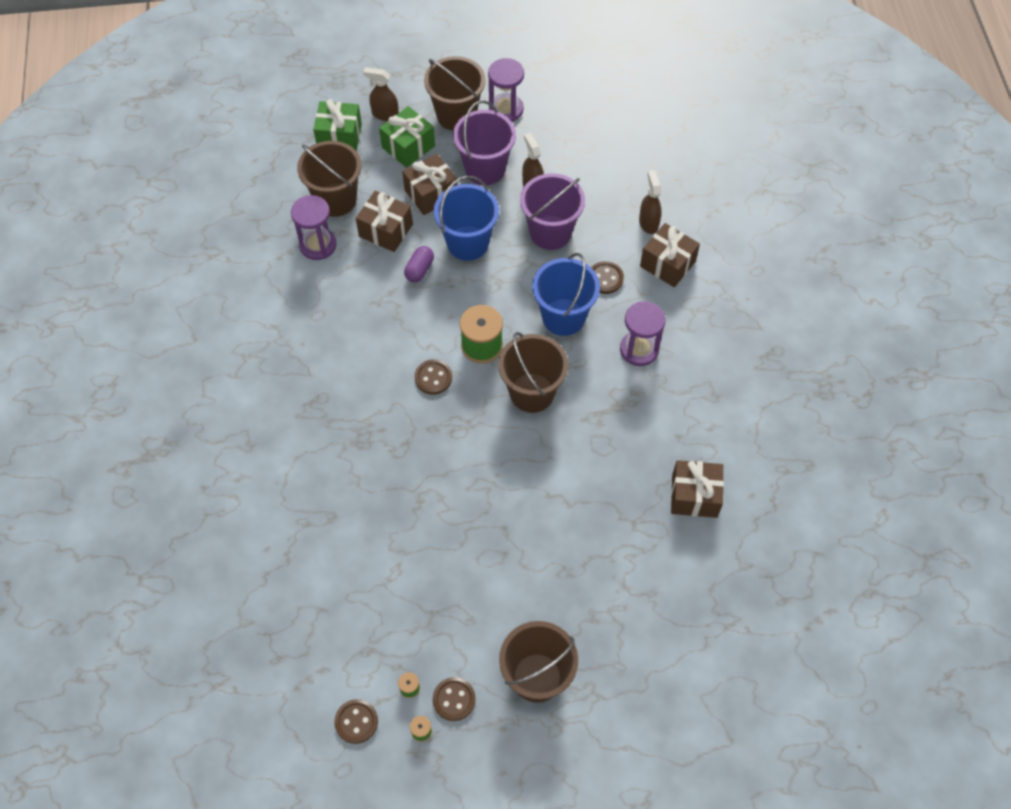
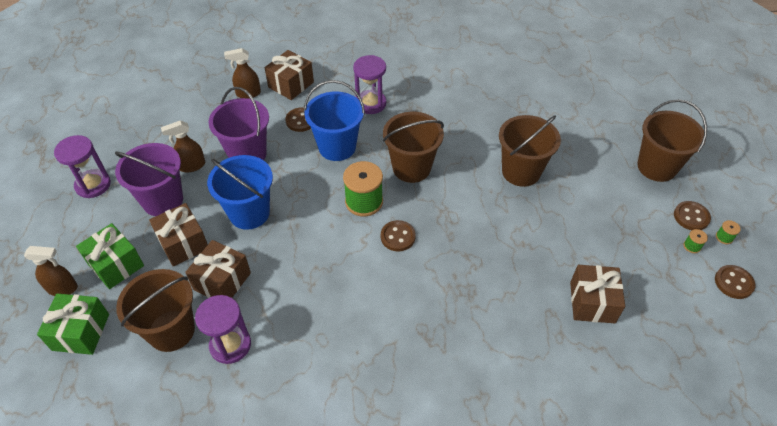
camera: 90 degrees left, 10 degrees down
(384, 114) = (63, 288): brown spray bottle -> brown spray bottle turned 105 degrees counterclockwise
(419, 270) = (275, 251): purple capsule -> none
(456, 115) = (87, 224): brown bucket -> brown bucket (521, 172)
(694, 496) = (494, 80): brown gift -> brown gift (592, 302)

